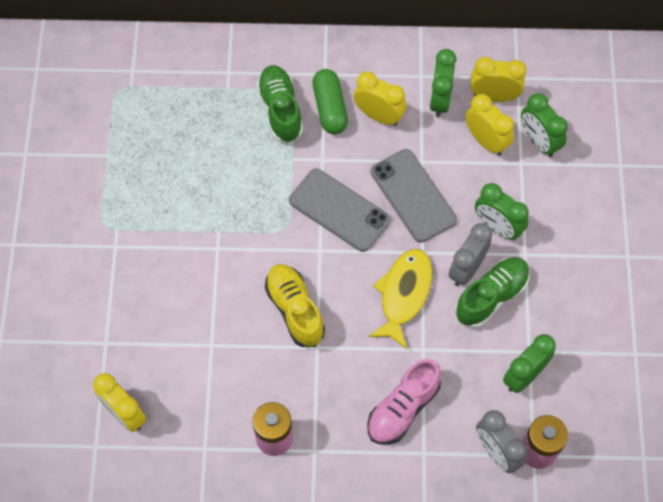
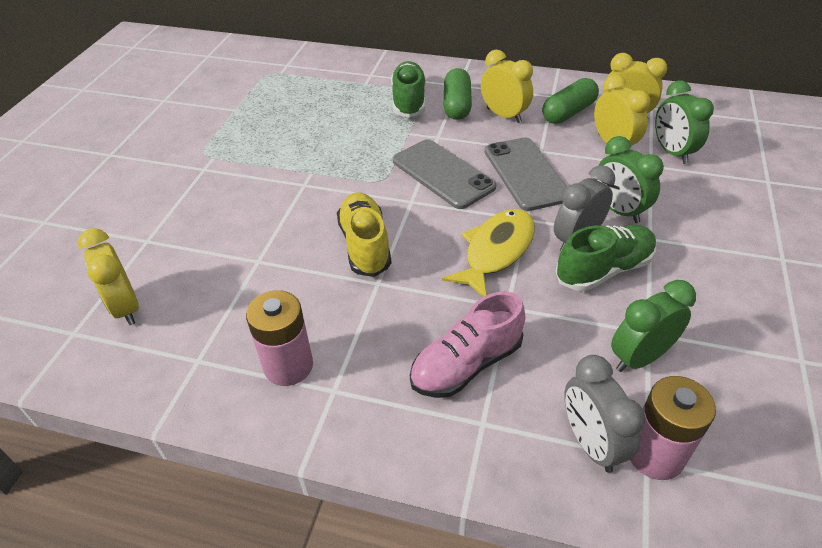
camera: 15 degrees right, 20 degrees down
(439, 100) = (568, 112): green clock -> green capsule

